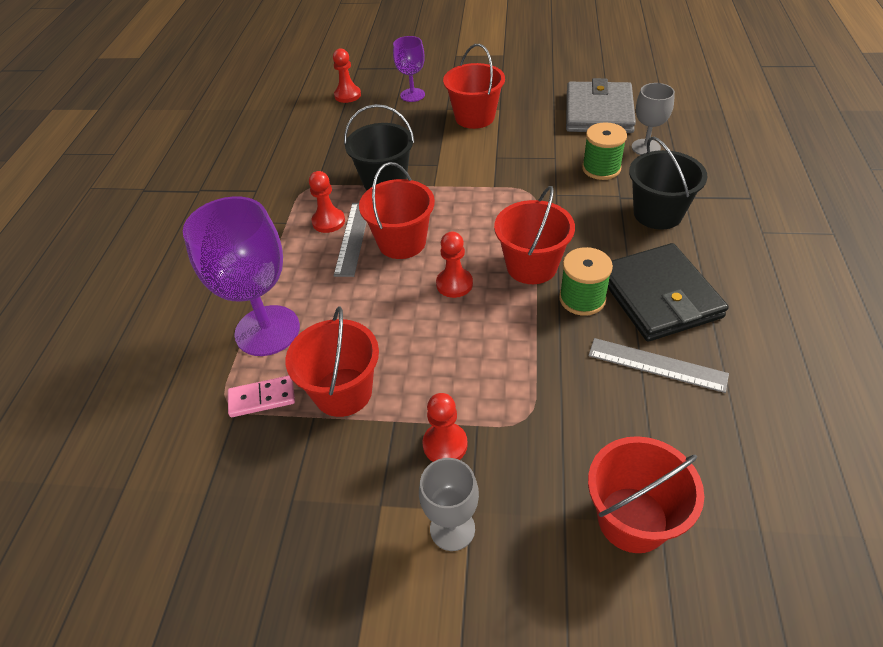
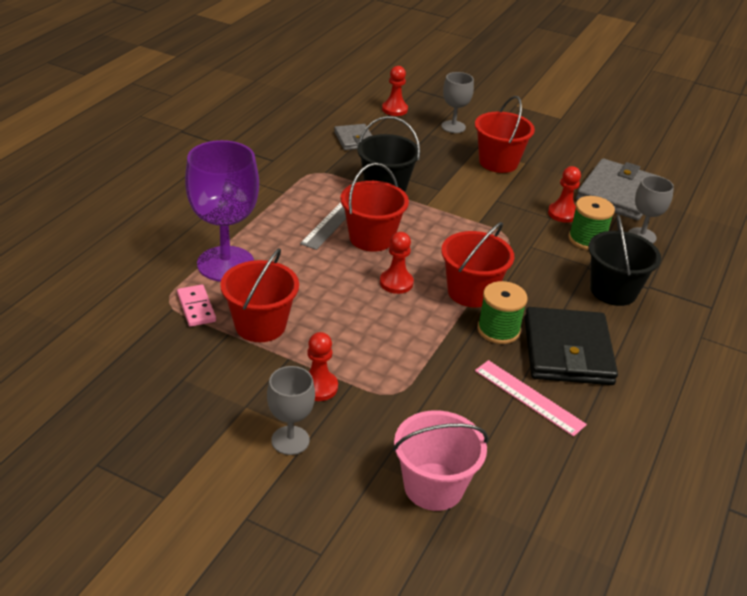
camera: 15 degrees right, 10 degrees down
(262, 398) = (196, 307): pink domino -> pink domino turned 60 degrees clockwise
(326, 140) = (354, 139): none -> grey wallet
(328, 221) = (319, 203): red pawn -> red pawn (562, 214)
(412, 95) = (453, 127): purple goblet -> grey goblet
(632, 519) = (433, 486): red bucket -> pink bucket
(657, 364) = (529, 397): grey ruler -> pink ruler

